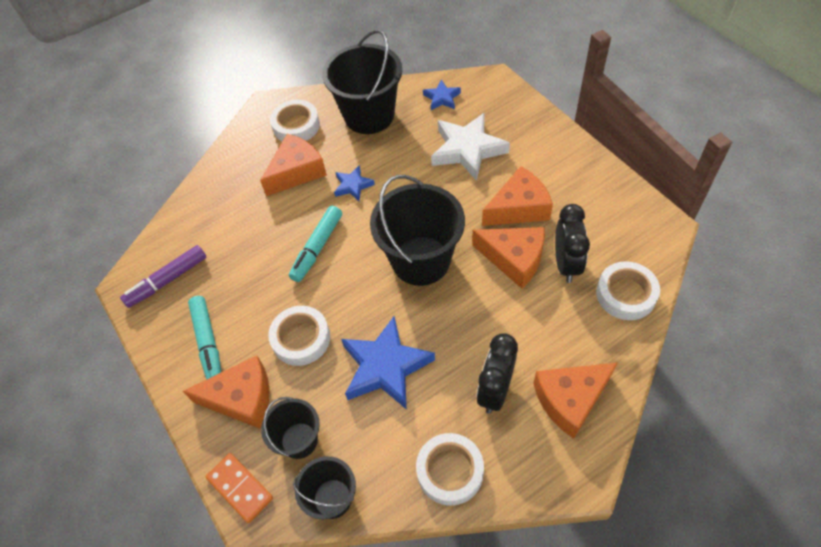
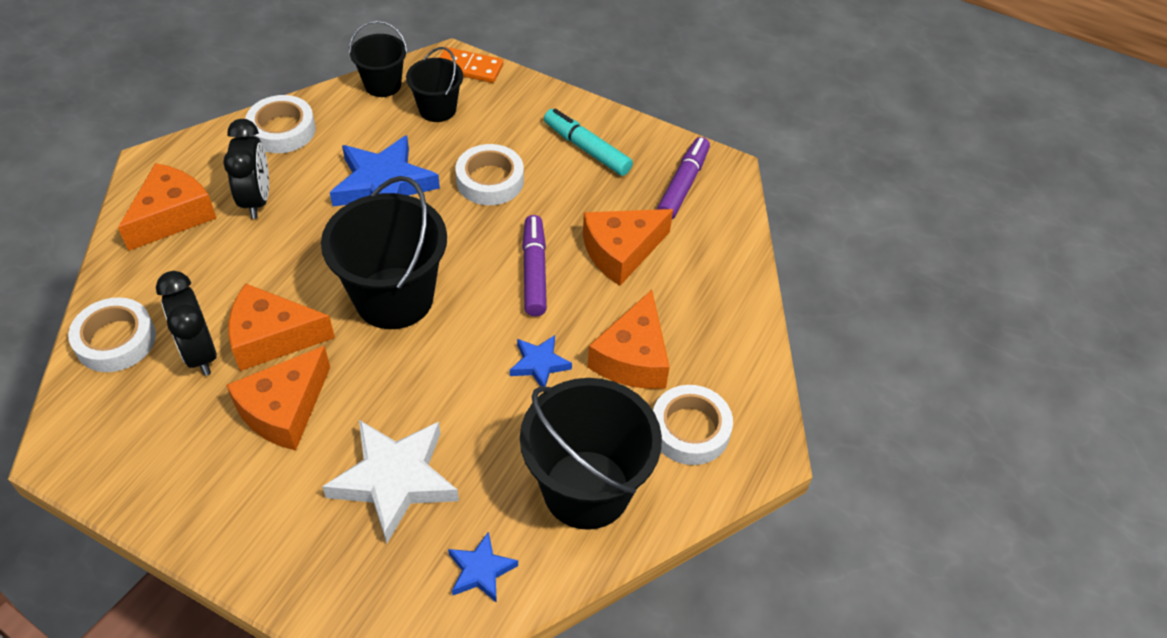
camera: 145 degrees right, 5 degrees down
(242, 398) = (515, 120): orange cheese -> orange cheese (621, 252)
(317, 248) = (534, 271): turquoise marker -> purple marker

